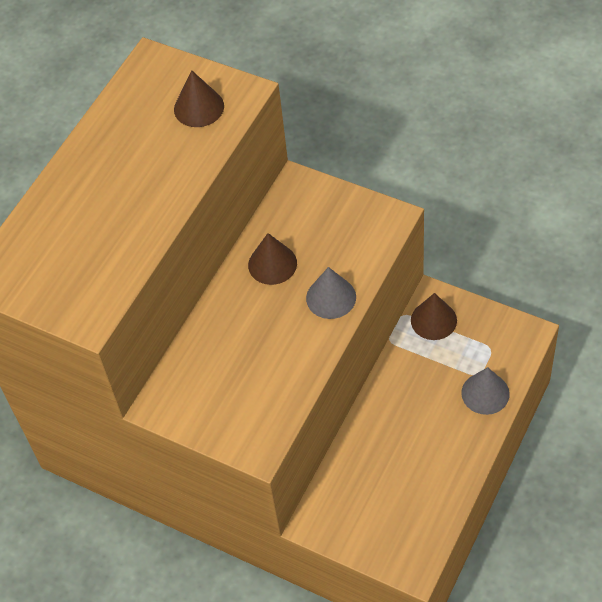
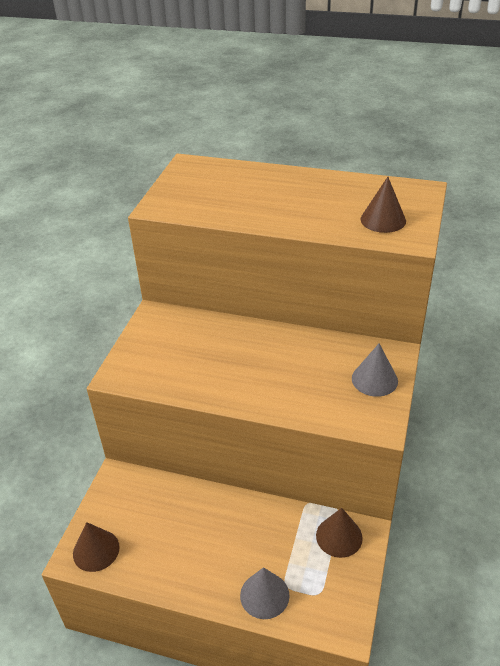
camera: 75 degrees right, 15 degrees down
(272, 264) = (301, 353): brown cone -> brown cone (96, 550)
(331, 297) = (275, 396): grey cone -> grey cone (374, 379)

